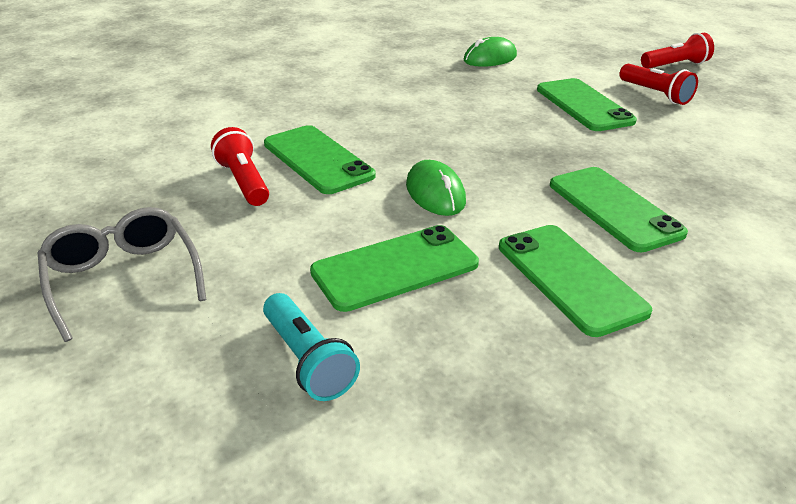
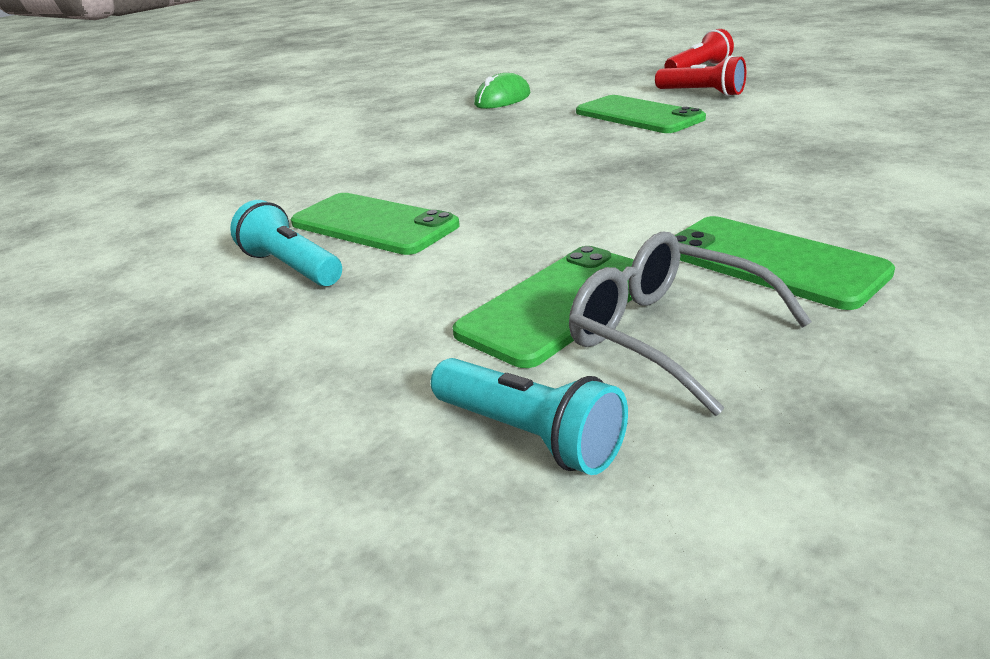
camera: 15 degrees left, 5 degrees down
(123, 278) = (185, 415): grey glasses -> grey glasses (666, 334)
(243, 182) = (291, 267): red flashlight -> turquoise flashlight
(435, 193) = (545, 223): green mouse -> none
(614, 208) = (755, 190): green phone -> none

